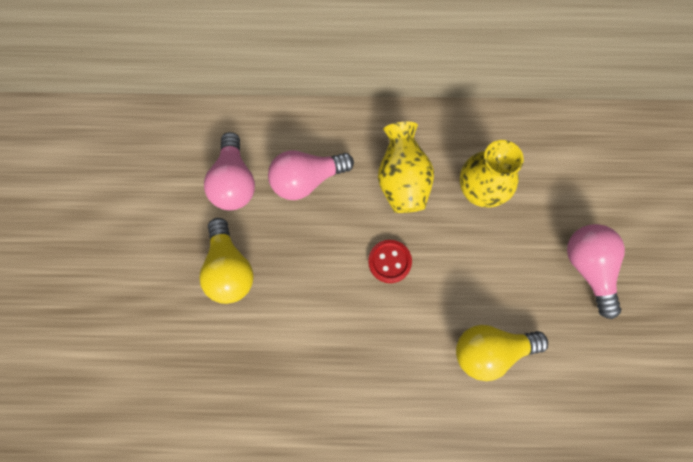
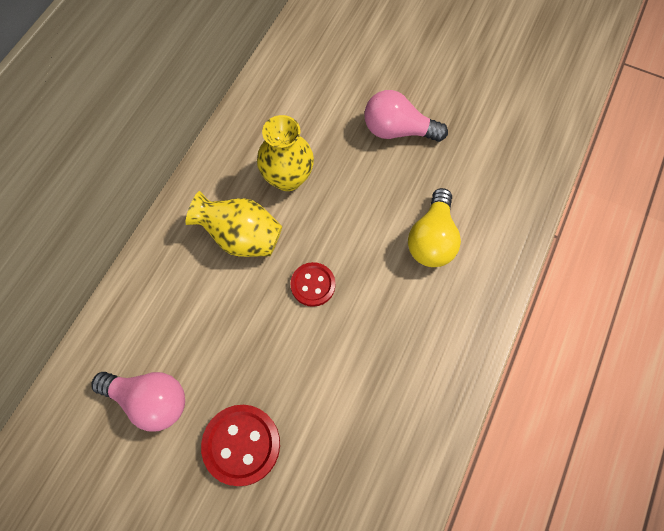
camera: 65 degrees left, 5 degrees down
(229, 269) = (241, 445): yellow light bulb -> red button
(307, 180) = (190, 325): pink light bulb -> none

